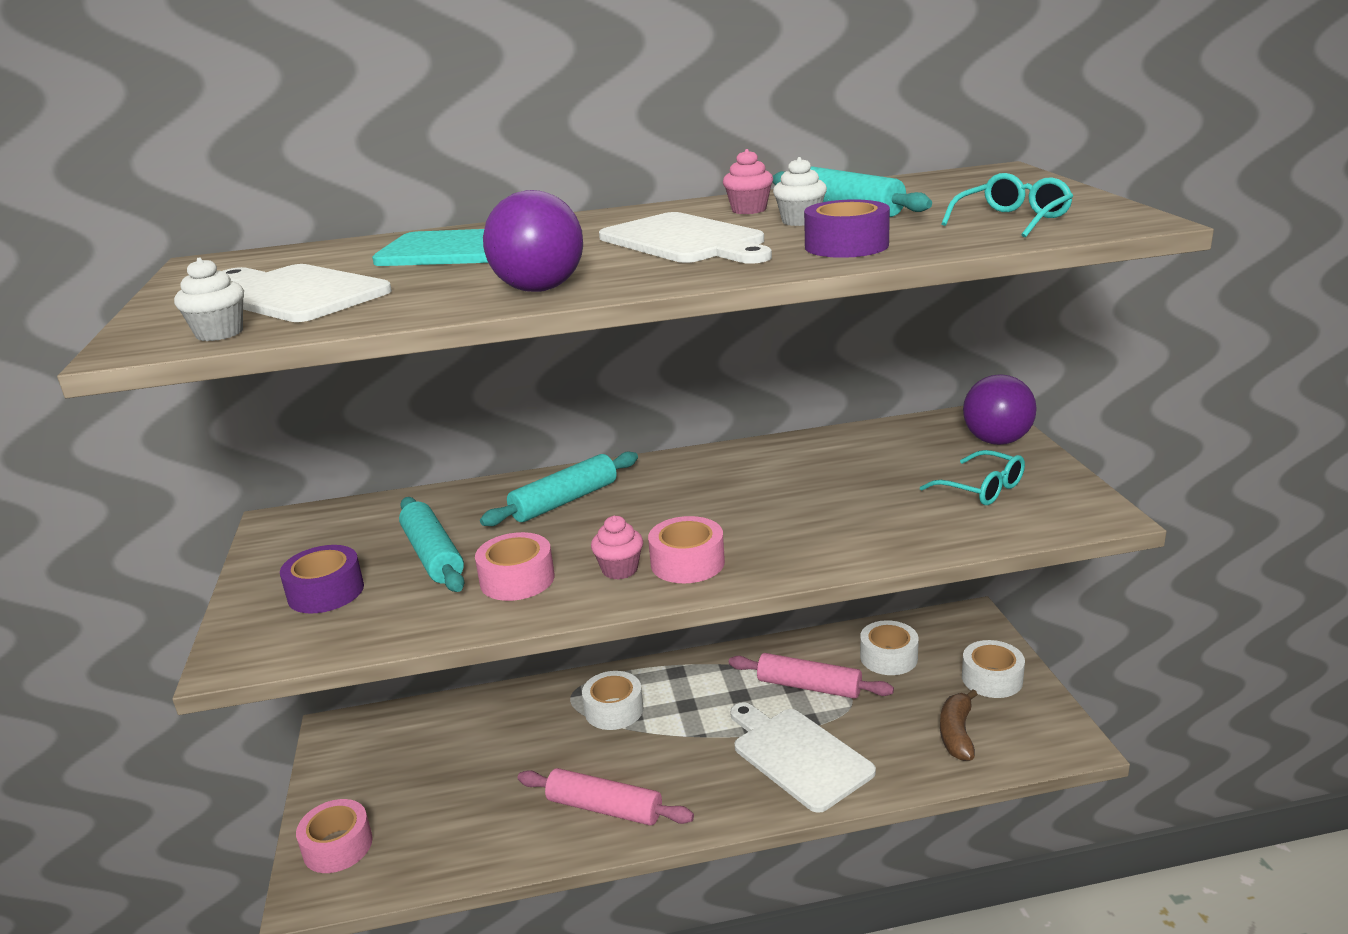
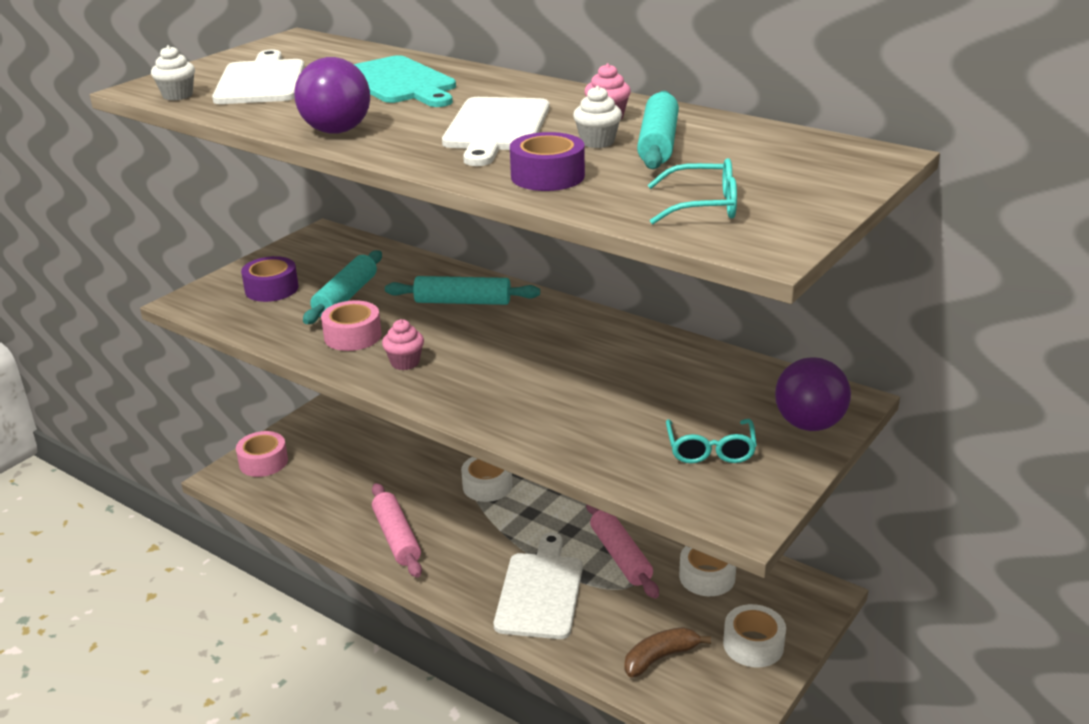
camera: 45 degrees right, 5 degrees up
(687, 563) = (442, 381): pink tape -> none

